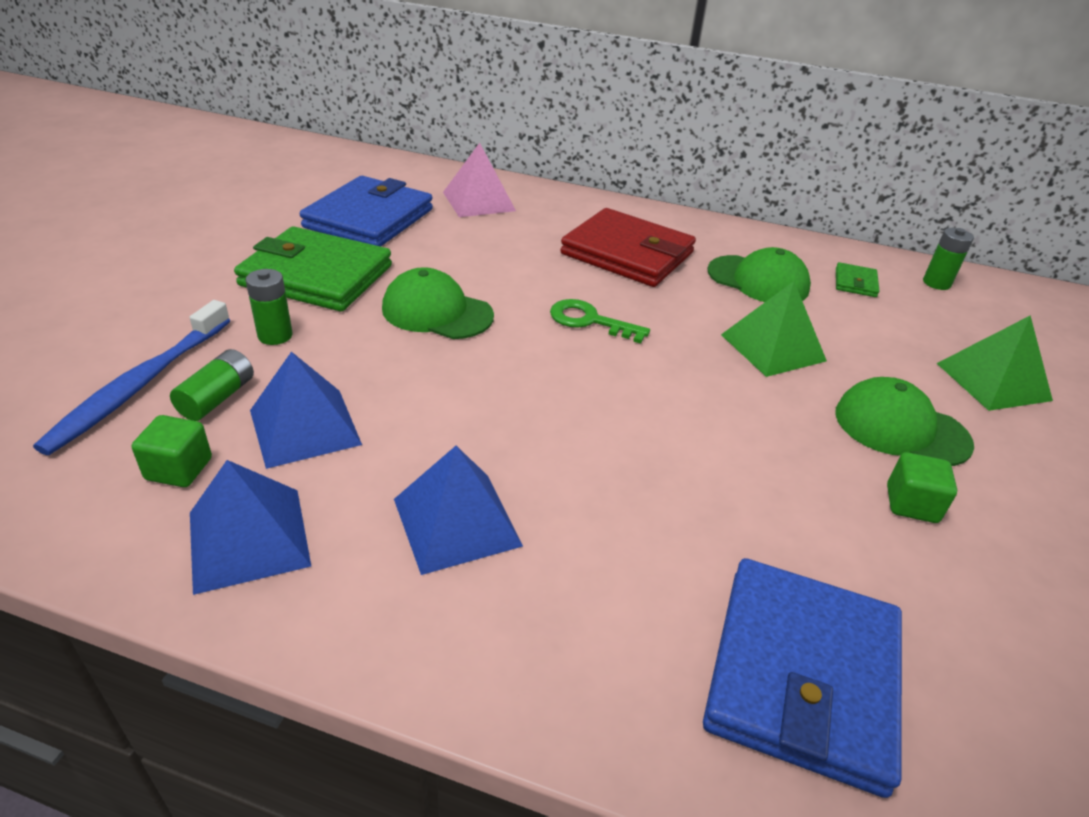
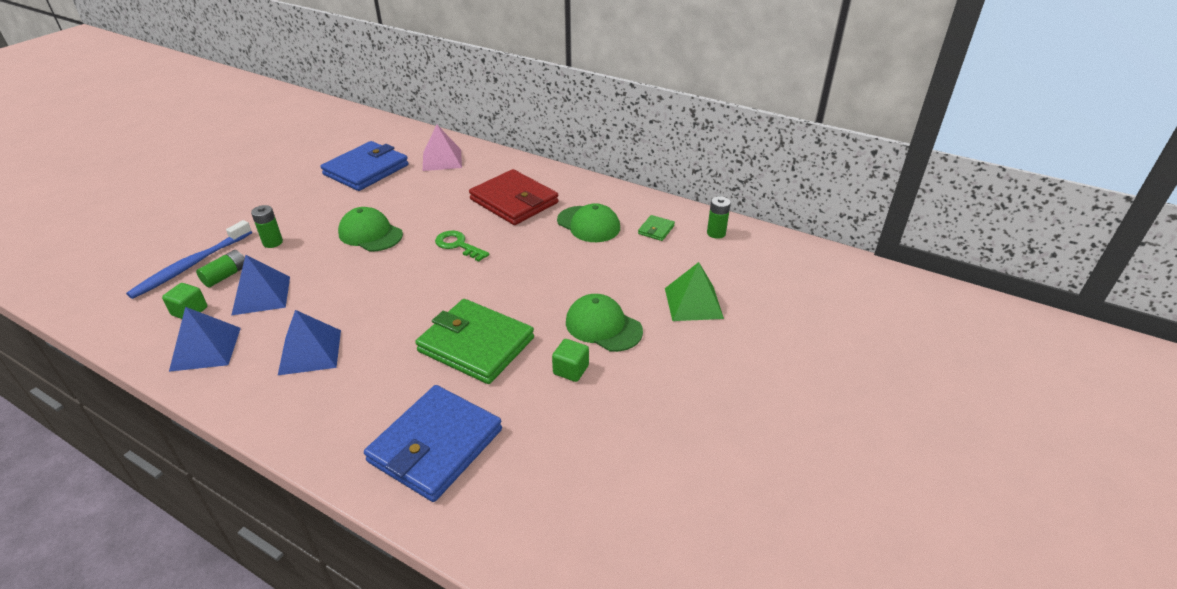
camera: 15 degrees right, 0 degrees up
(316, 275) = (315, 207): green wallet -> green wallet (476, 345)
(773, 347) = (562, 270): green pyramid -> none

